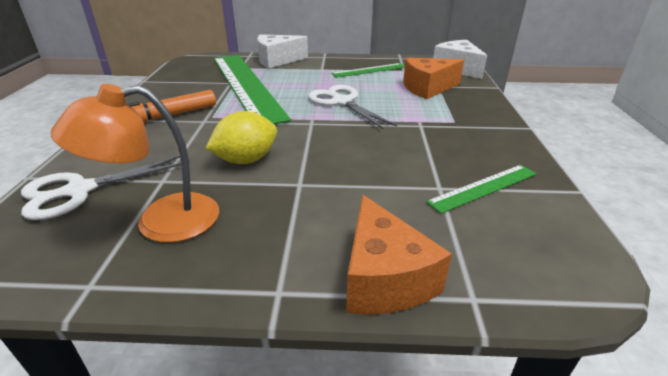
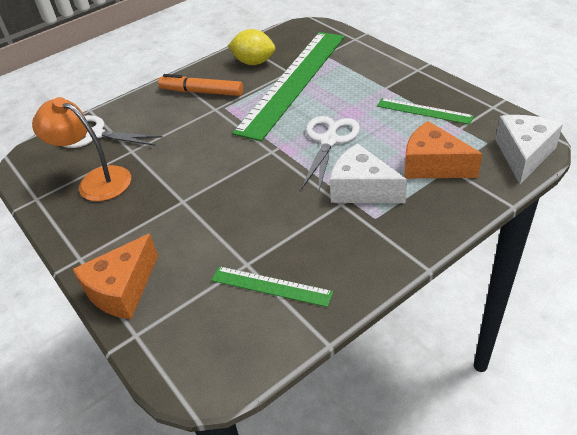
camera: 55 degrees right, 10 degrees up
(246, 160) = (186, 162): yellow lemon -> yellow lemon (254, 62)
(277, 60) = (366, 57): white cheese -> white cheese (361, 189)

